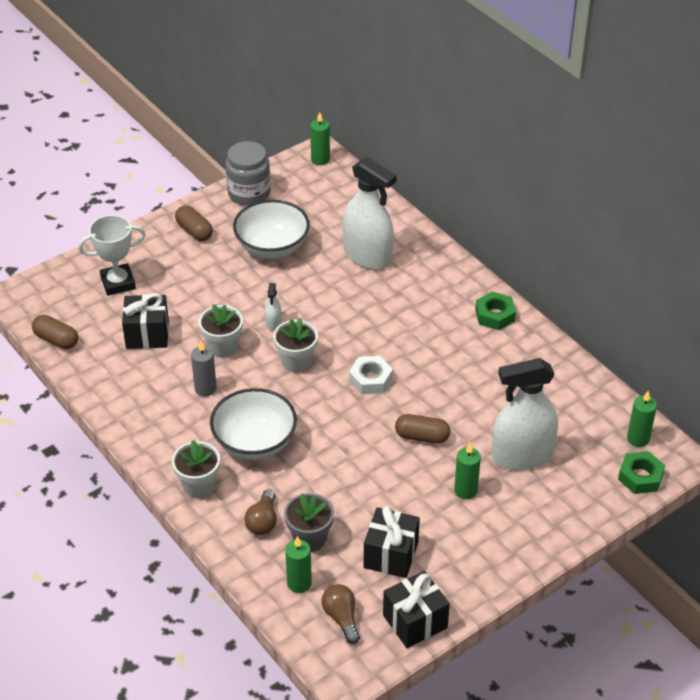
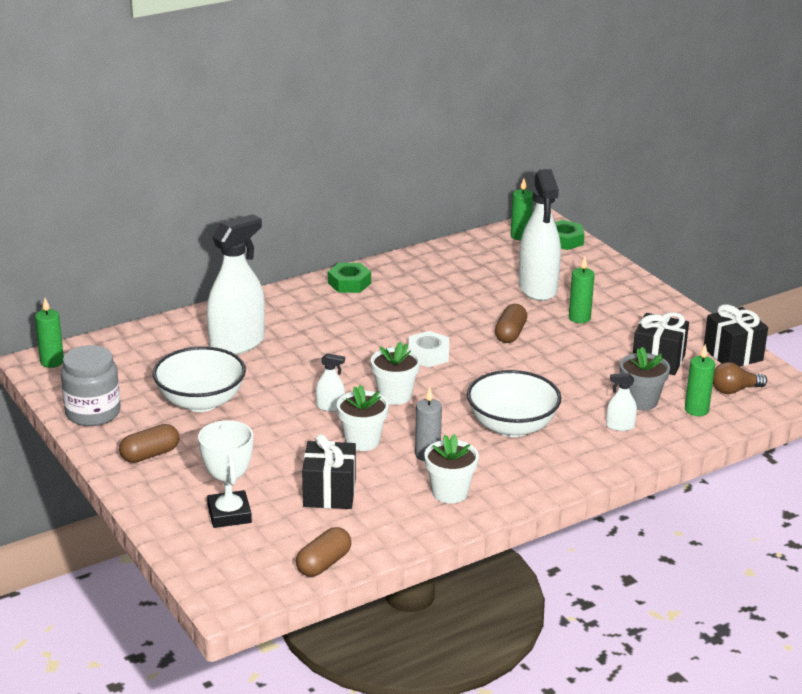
camera: 85 degrees left, 15 degrees down
(198, 485) = (571, 463): white flower pot -> white flower pot (450, 492)
(263, 521) = (620, 426): brown light bulb -> white spray bottle

